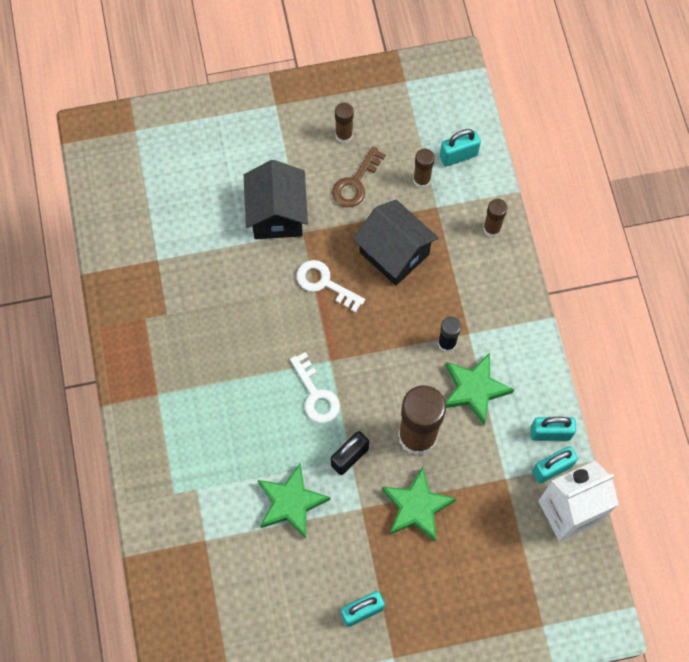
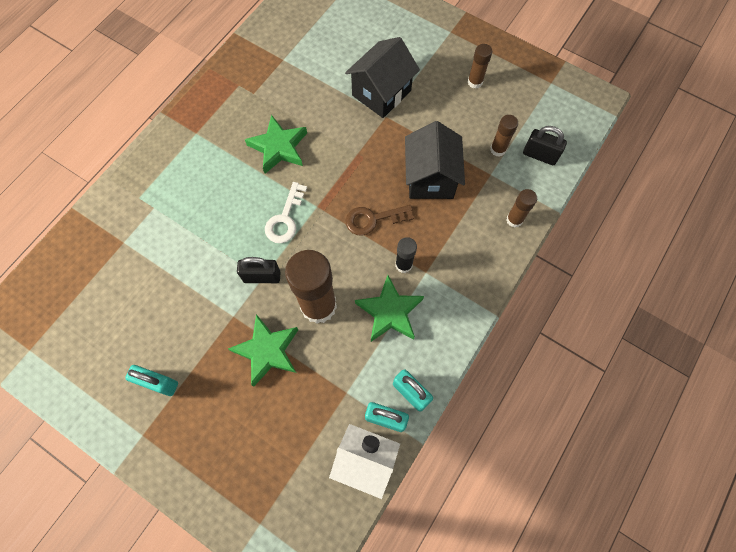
camera: 45 degrees right, 0 degrees up
(291, 502) = (196, 269): green star -> green star (279, 147)
(325, 283) = (365, 157): white key -> none
(355, 183) = (451, 115): brown key -> brown key (373, 219)
(458, 156) = (539, 155): turquoise padlock -> black padlock

